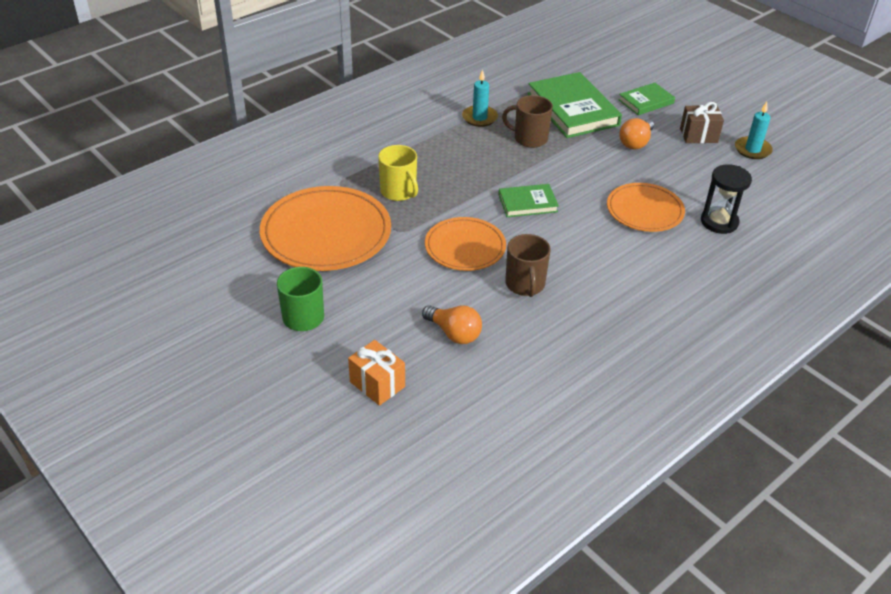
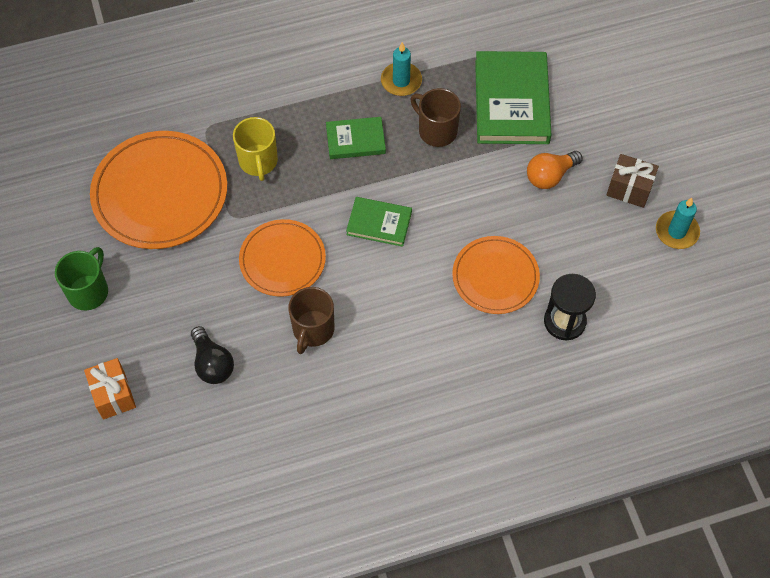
camera: 25 degrees right, 20 degrees up
(454, 333) = (212, 363): orange light bulb -> black light bulb
(646, 101) = (603, 116): green book -> green book (355, 140)

